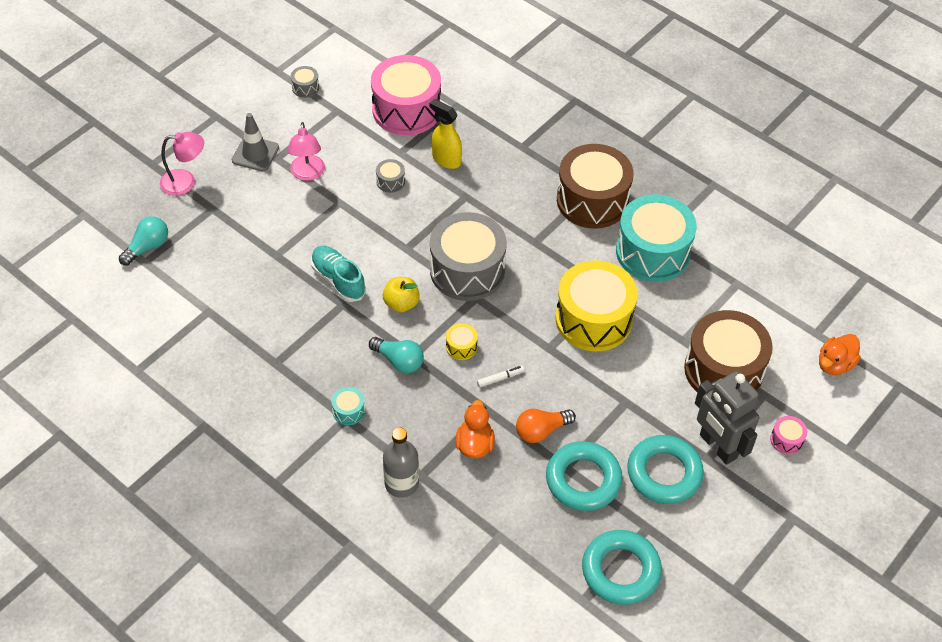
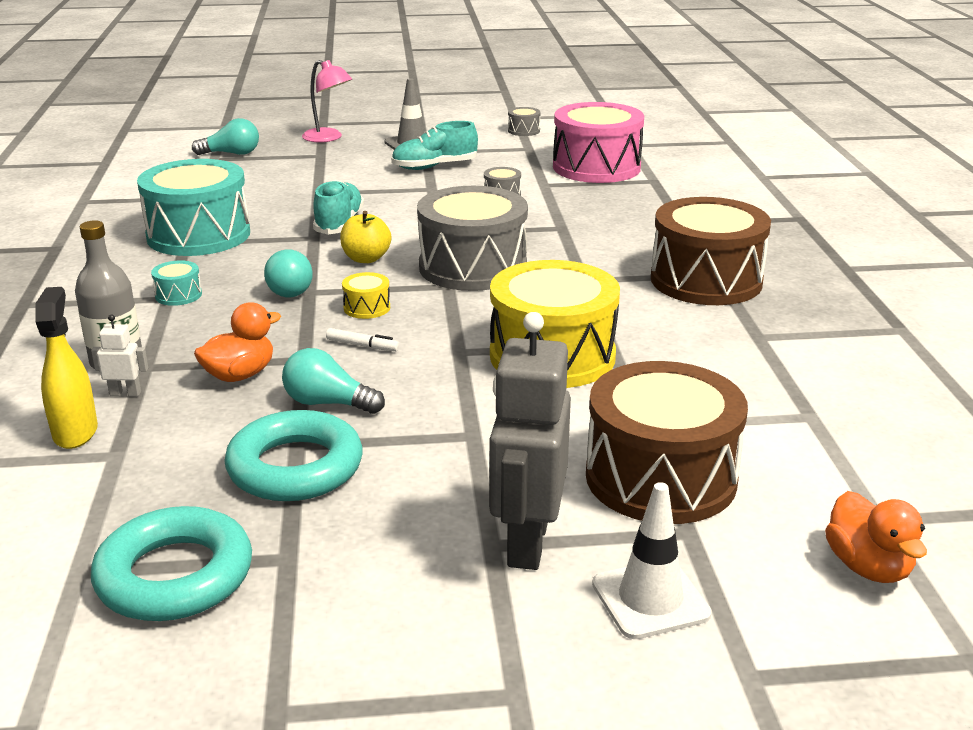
camera: 45 degrees right, 25 degrees down
(307, 174) = (434, 166): pink lamp -> turquoise shoe
(441, 499) = (125, 393): none -> white robot
(446, 159) = (582, 202): yellow spray bottle -> yellow spray bottle (75, 432)
(541, 431) = (328, 403): orange light bulb -> turquoise light bulb
(652, 252) = (723, 342): turquoise drum -> turquoise drum (198, 235)
(664, 473) = (405, 522): turquoise ring -> none
(786, 440) = (650, 599): pink drum -> white traffic cone
(834, 364) = (868, 567): orange duck -> orange duck turned 105 degrees counterclockwise

